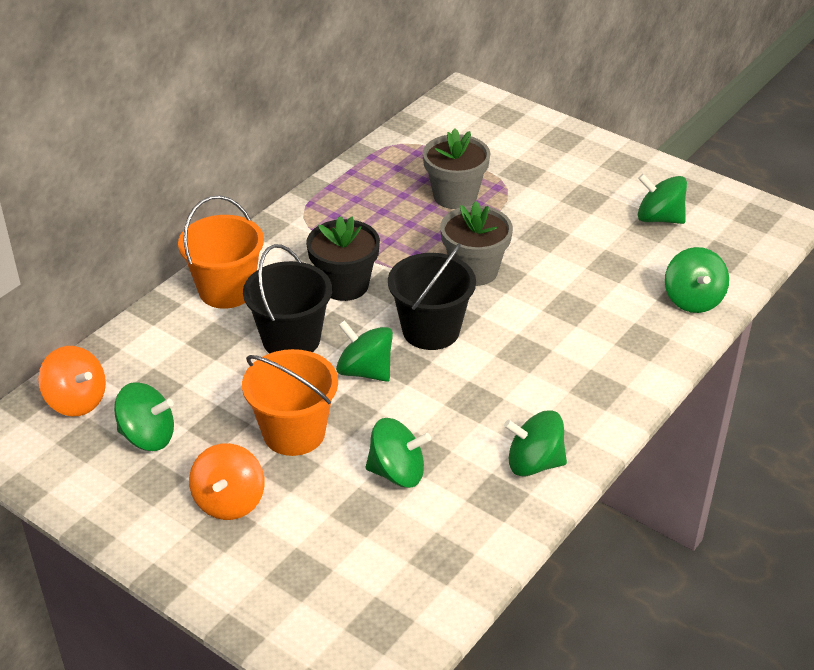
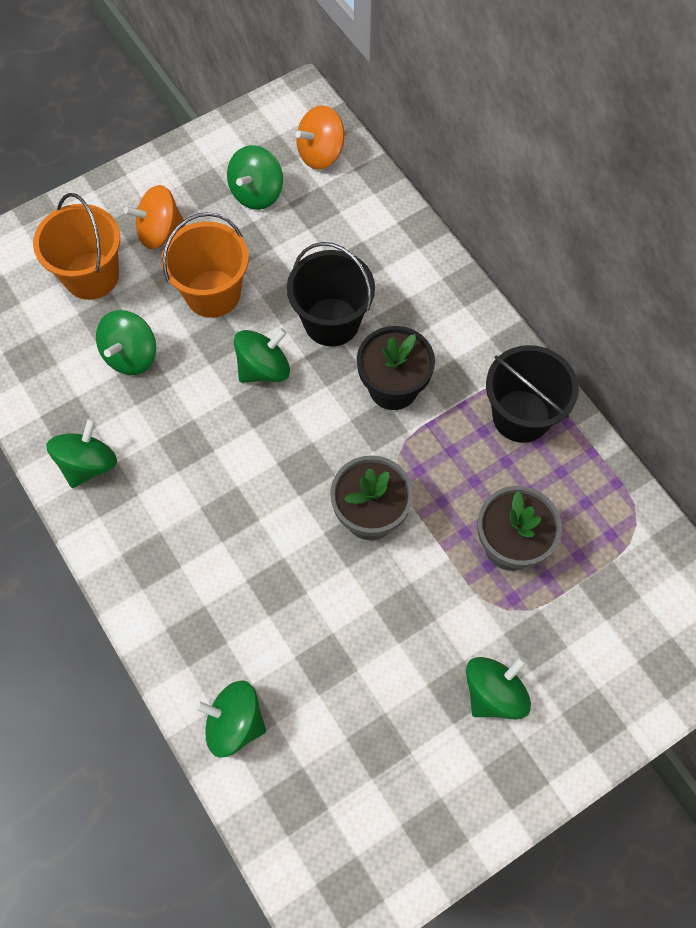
camera: 110 degrees right, 25 degrees up
(226, 290) = (424, 287): orange bucket -> orange bucket (91, 276)
(229, 501) = (160, 232): orange spinning top -> orange spinning top turned 45 degrees counterclockwise
(431, 330) = (295, 442): black bucket -> black bucket (521, 416)
(659, 218) = (389, 761): green spinning top -> green spinning top (494, 693)

